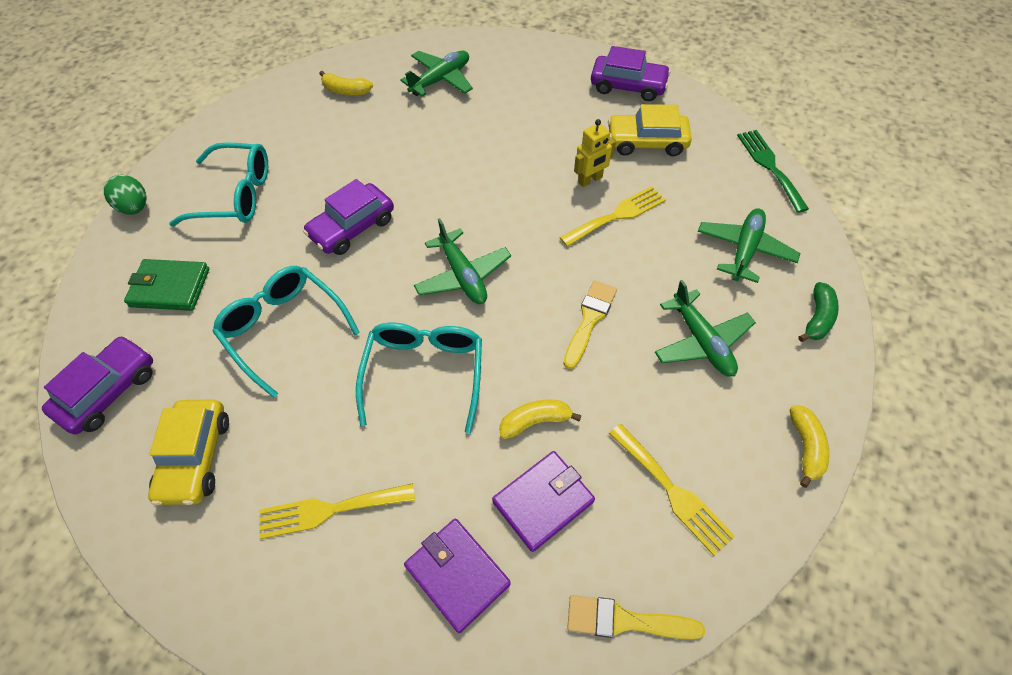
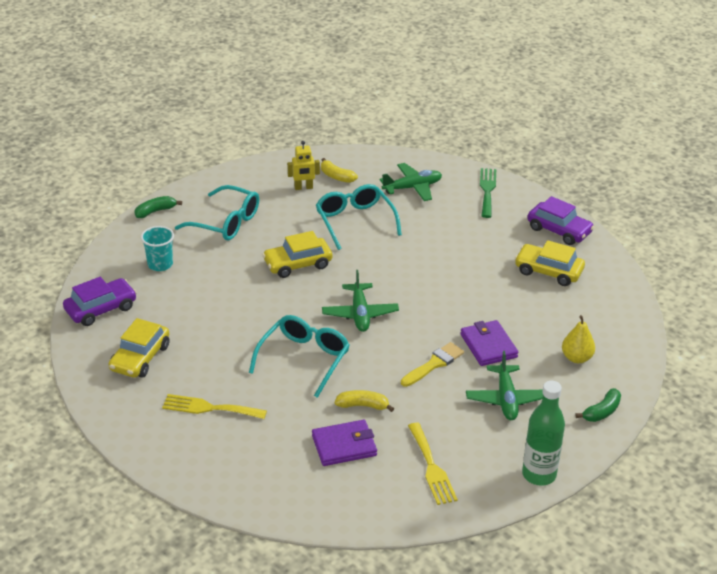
camera: 20 degrees right, 20 degrees down
(135, 207) = (155, 211): green egg -> green banana
(170, 288) = (160, 264): green wallet -> turquoise cup
(283, 329) = (224, 308): turquoise glasses -> turquoise glasses (355, 221)
(352, 227) = (298, 264): purple car -> yellow car
(457, 575) = (271, 462): purple wallet -> purple wallet (488, 346)
(590, 180) = (488, 283): yellow robot -> yellow robot (303, 187)
(617, 215) = (494, 310): yellow fork -> none
(625, 620) = (361, 514): yellow brush -> none
(744, 250) = (576, 358): green plane -> yellow pear
(770, 166) = (636, 313): green fork -> green fork (487, 190)
(805, 447) = (539, 474): yellow banana -> green bottle

